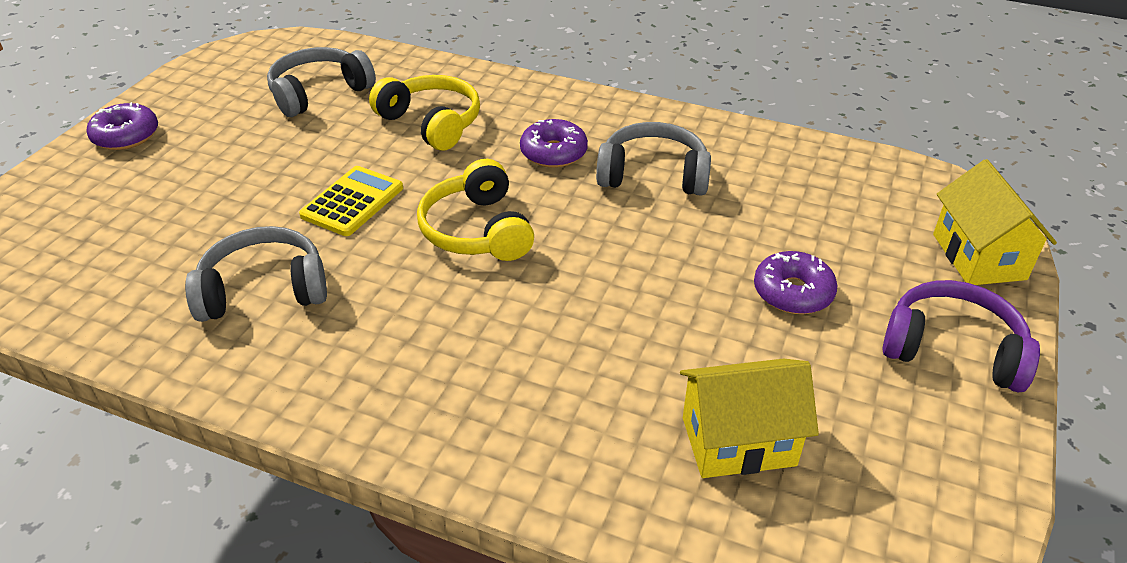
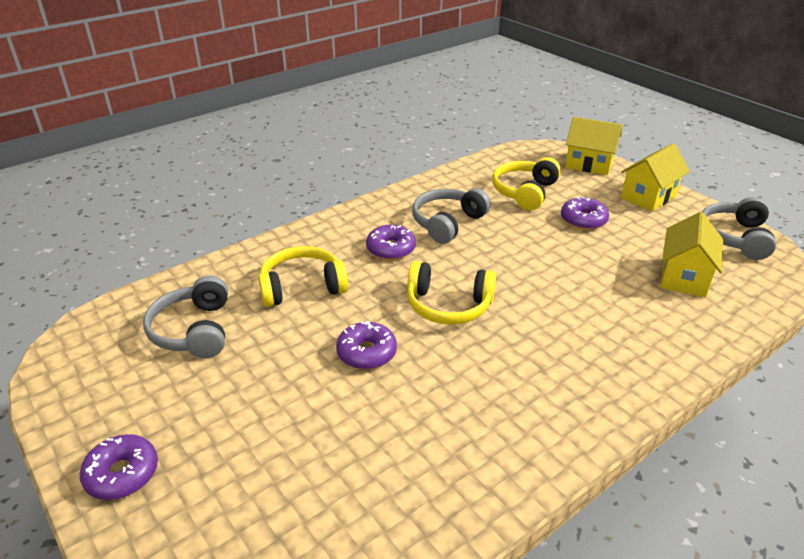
camera: 60 degrees left, 5 degrees down
(264, 290) = (440, 427): grey headphones -> grey headphones (735, 237)
(352, 202) = (366, 353): yellow calculator -> purple donut
(807, 215) = (525, 192): none -> yellow headphones
(952, 349) = (648, 197): purple headphones -> yellow house

